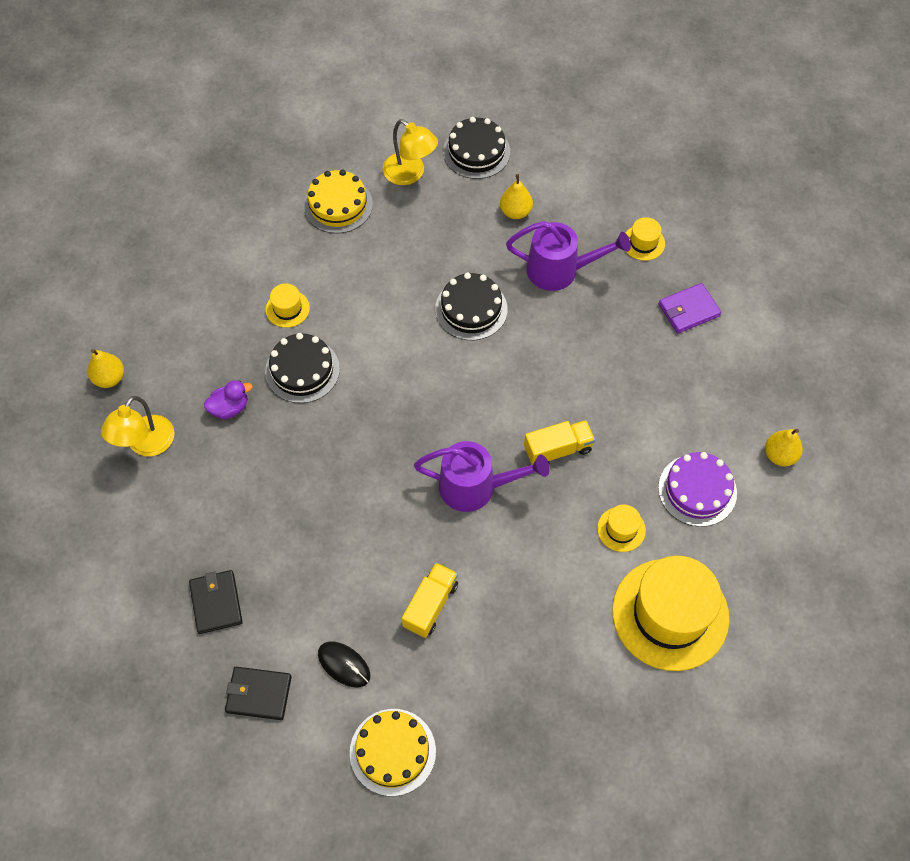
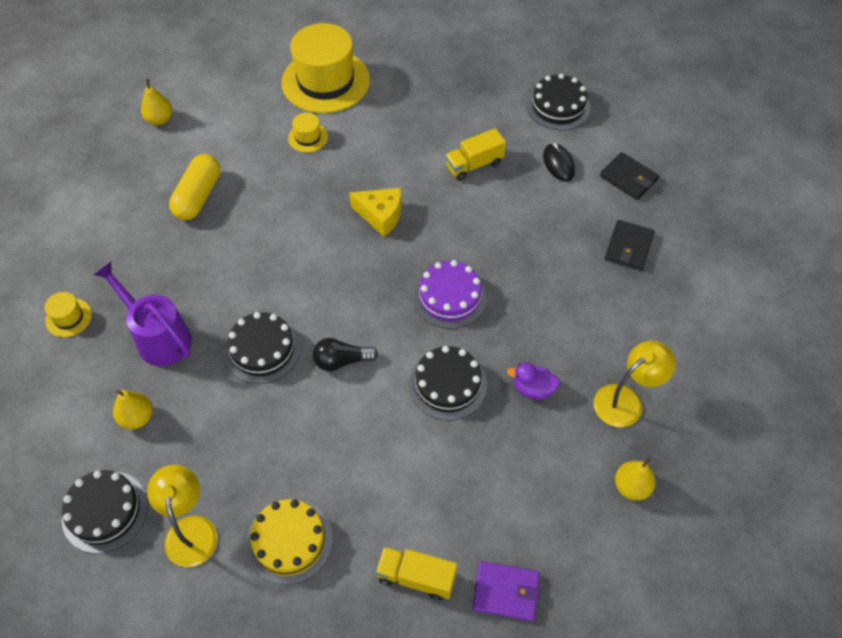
camera: 145 degrees left, 5 degrees down
(287, 309) = (420, 453): yellow hat -> none
(392, 752) = (558, 106): yellow cake -> black cake
(401, 338) = (341, 361): none -> black light bulb
(476, 487) = (381, 215): purple watering can -> yellow cheese
(558, 449) = (300, 206): yellow truck -> yellow truck (416, 577)
(656, 401) = (198, 196): none -> yellow capsule
(689, 310) = (101, 243): purple wallet -> purple wallet (505, 592)
(697, 490) = (235, 131): purple cake -> purple cake (450, 297)

